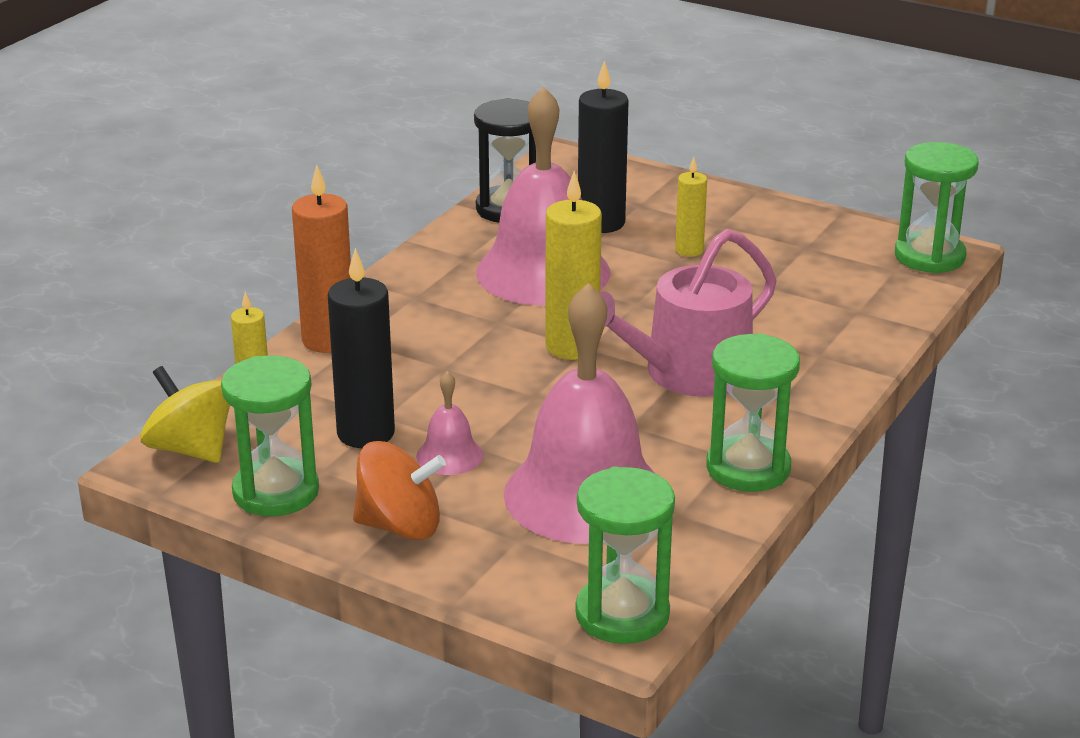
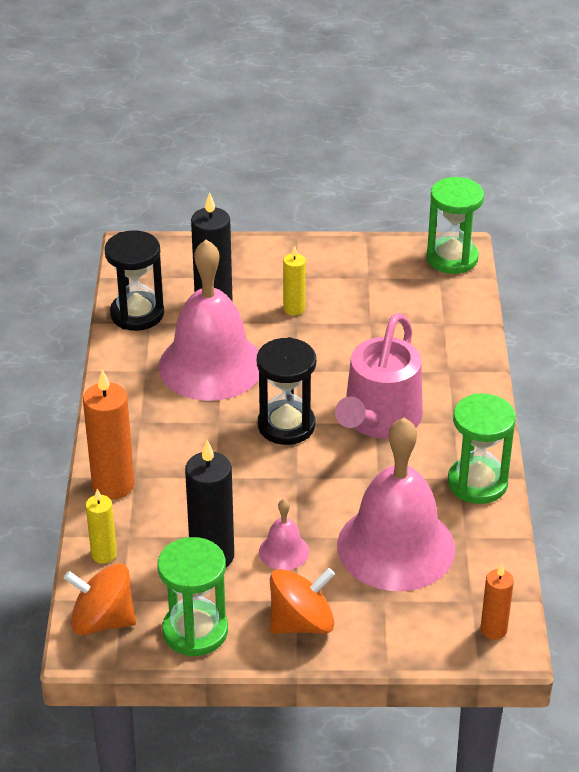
camera: 30 degrees left, 10 degrees up
(191, 449) = (102, 620): yellow spinning top -> orange spinning top
(572, 347) = (286, 425): yellow candle -> black hourglass
(622, 614) = (493, 630): green hourglass -> orange candle

